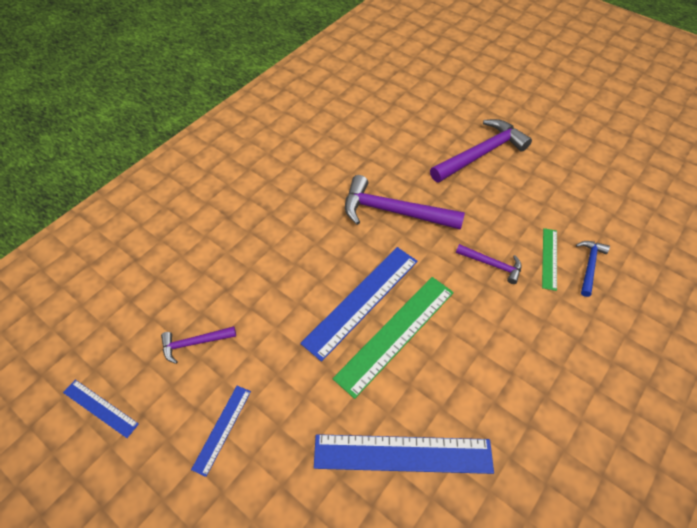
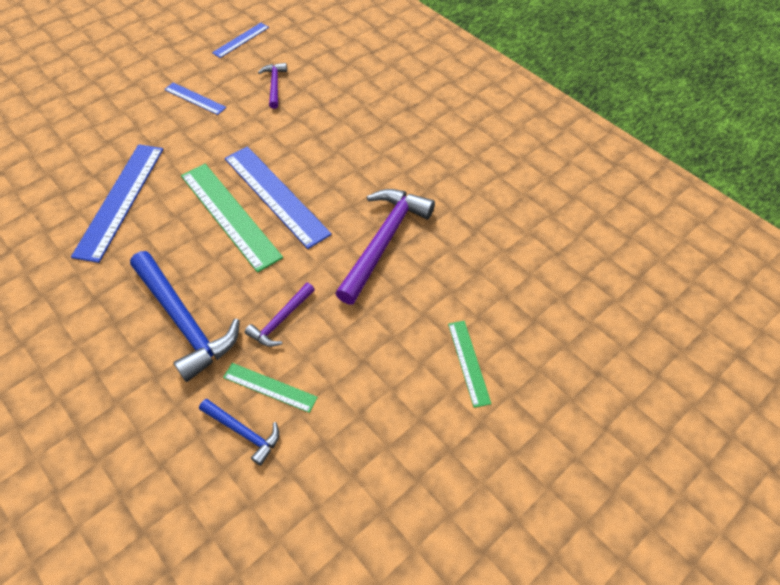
camera: 100 degrees right, 0 degrees up
(481, 154) = (468, 362): purple hammer -> green ruler
(521, 335) = (184, 321): none -> blue hammer

